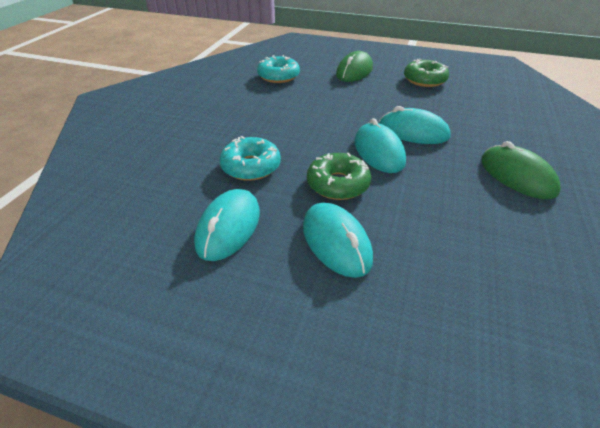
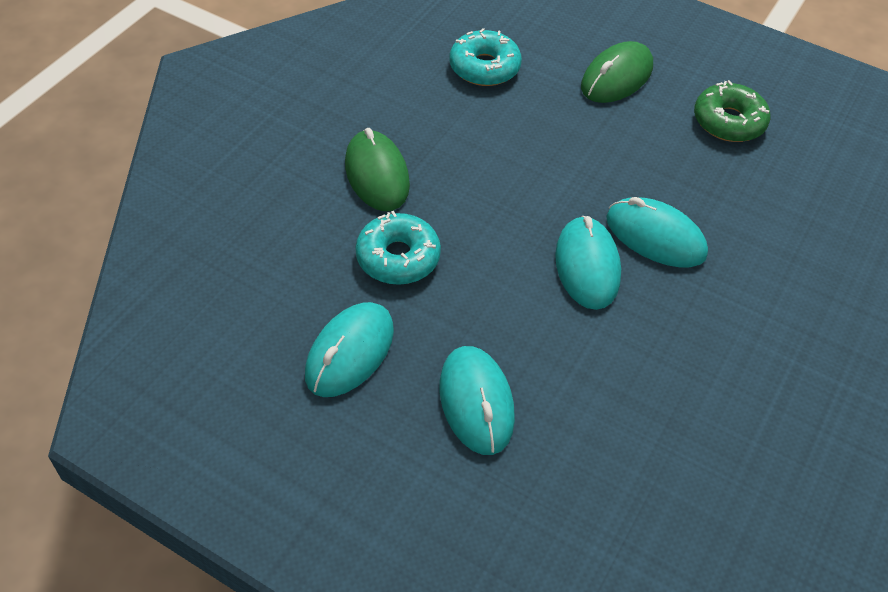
camera: 10 degrees right, 10 degrees up
(338, 184) = (508, 313): green donut -> none
(517, 176) = (766, 350): green mouse -> green mouse (377, 174)

